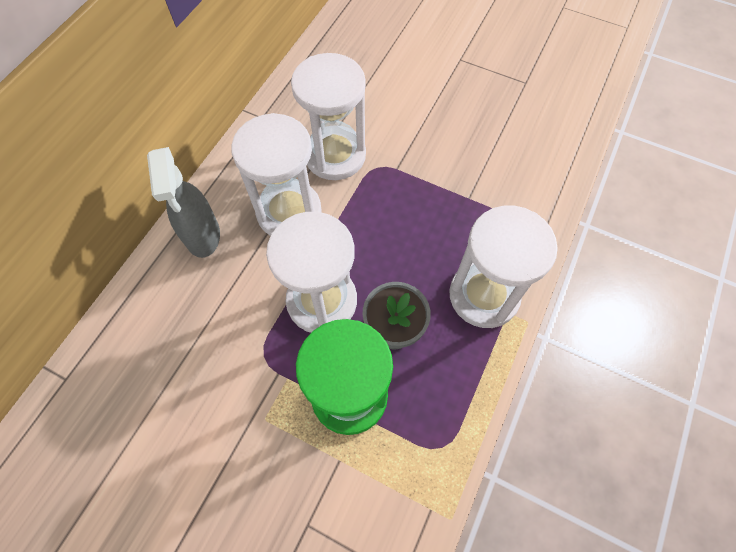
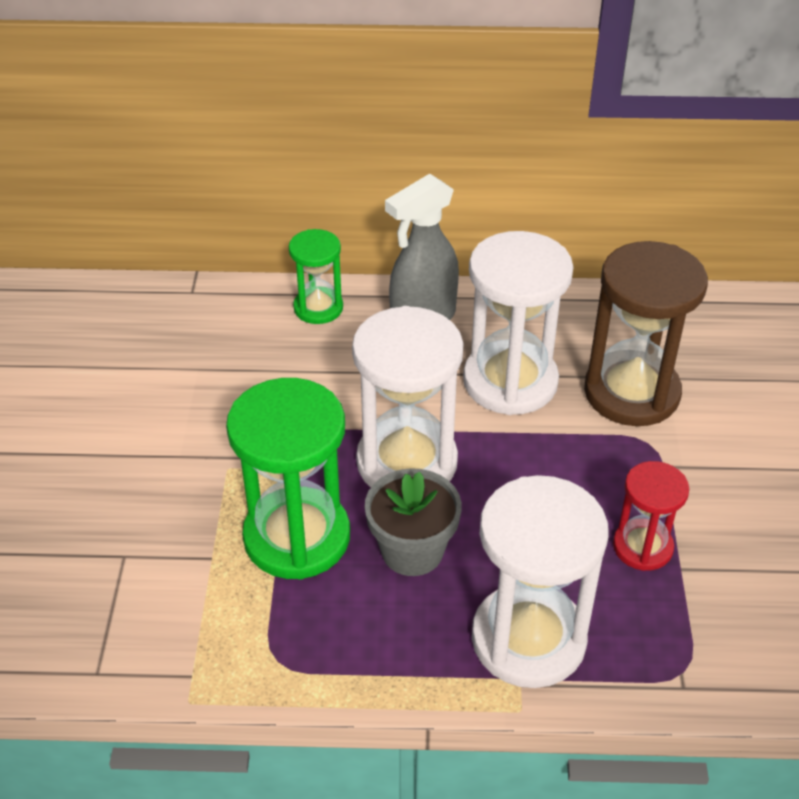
camera: 65 degrees right, 20 degrees down
(146, 295) = (318, 308): none -> green hourglass
(335, 155) = (631, 392): white hourglass -> brown hourglass
(447, 208) = (642, 547): none -> red hourglass

